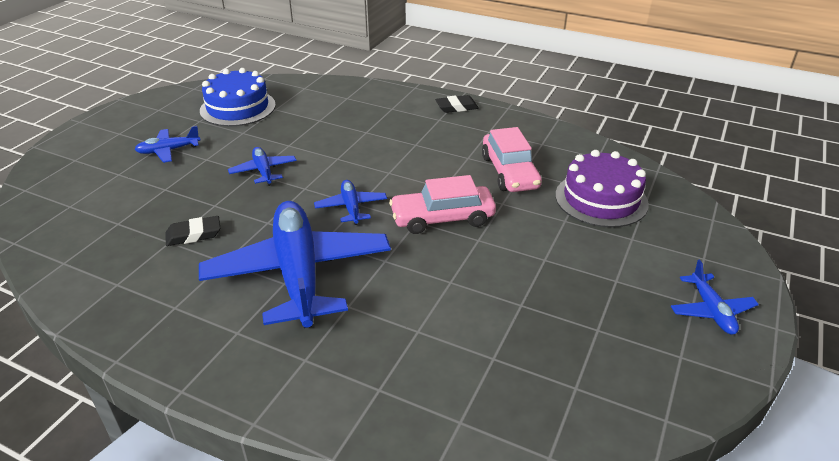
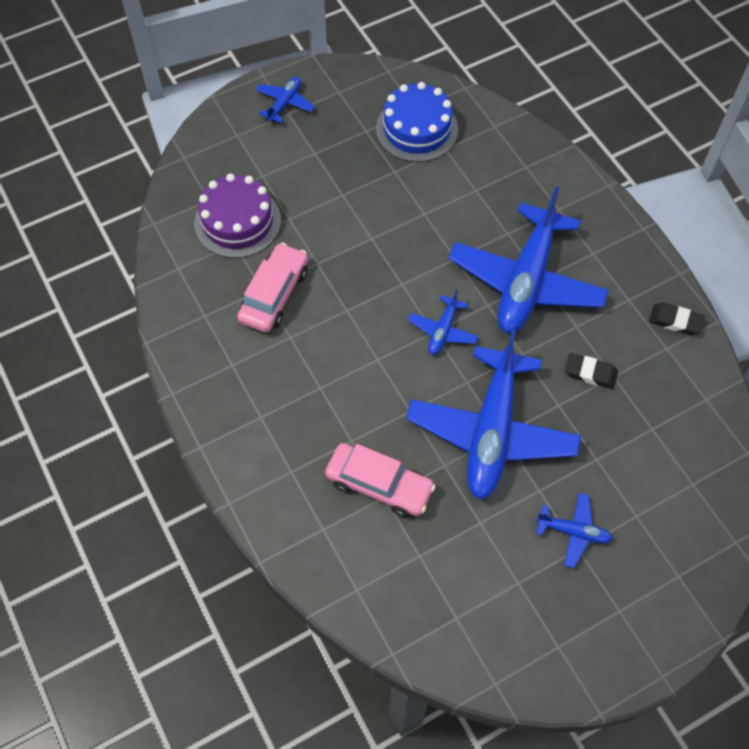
camera: 145 degrees left, 25 degrees up
(238, 108) = (461, 587): blue cake -> blue cake (417, 129)
(263, 171) = (491, 431): blue plane -> blue plane, size x2.28
(442, 218) = (379, 274): pink car -> pink car (379, 485)
(456, 107) = (222, 428): black eraser -> black eraser (675, 321)

